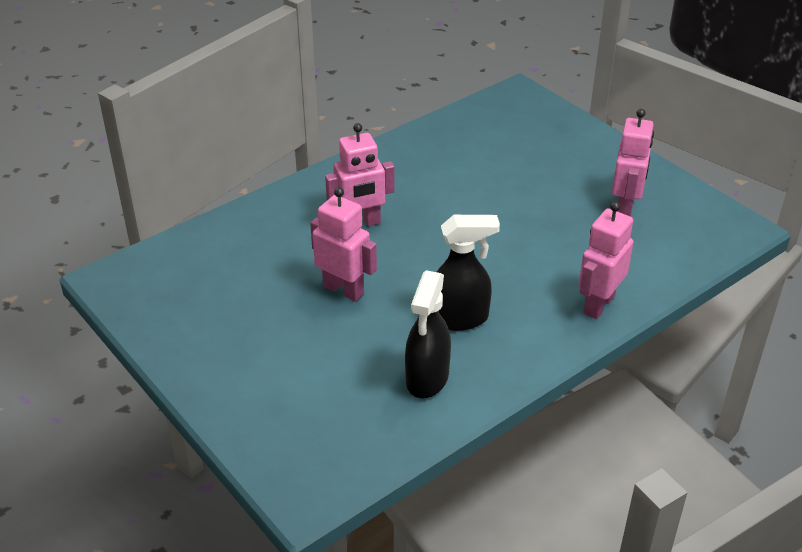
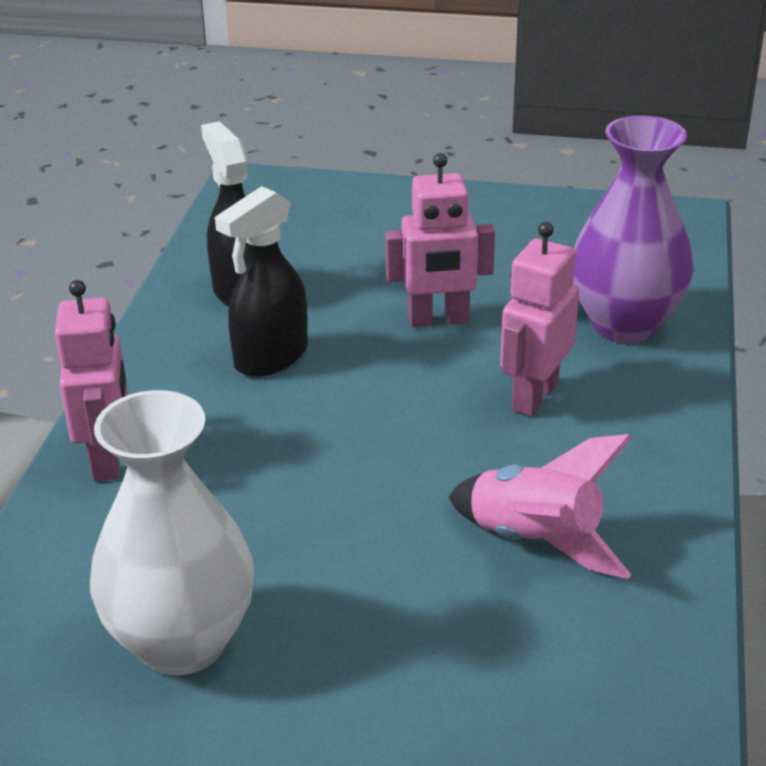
camera: 140 degrees right, 5 degrees down
(260, 233) = (625, 324): none -> purple vase
(448, 171) = (535, 542): none -> pink rocket
(625, 208) = (182, 642): pink robot -> white vase

